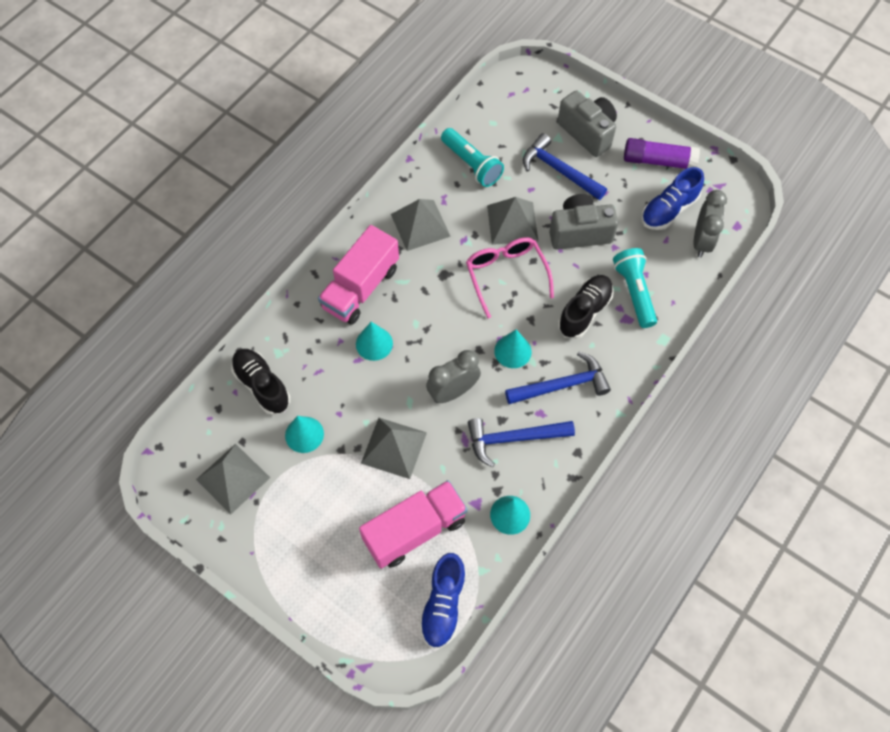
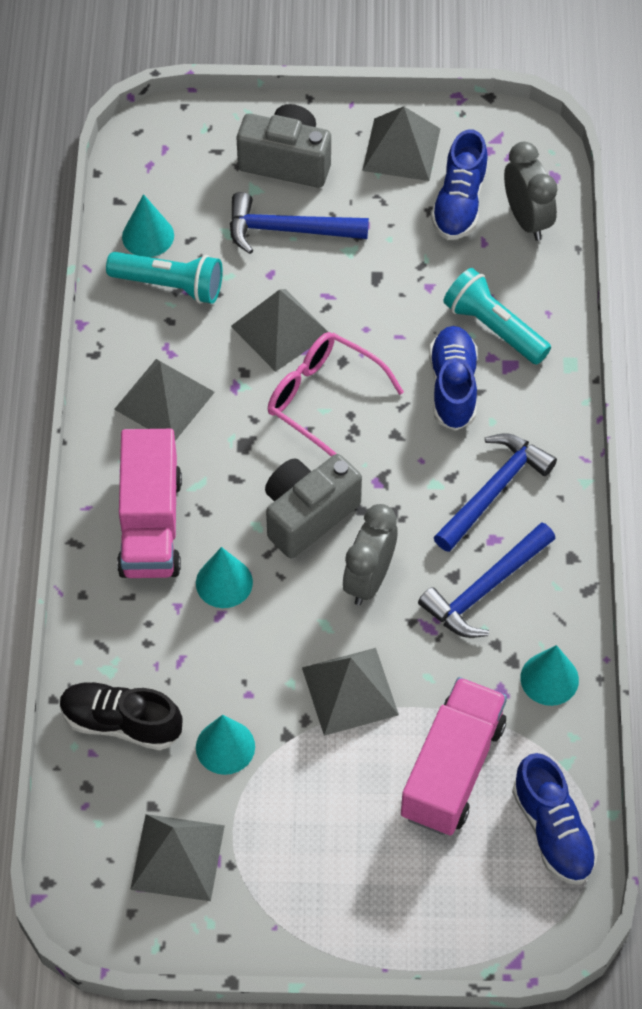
camera: 35 degrees left, 5 degrees down
(513, 351) = (403, 486): turquoise cone -> turquoise cone (148, 236)
(579, 232) = (373, 293): grey camera -> grey camera (308, 515)
(584, 312) = (453, 387): black shoe -> blue shoe
(658, 161) = (401, 149): purple glue stick -> grey pyramid

